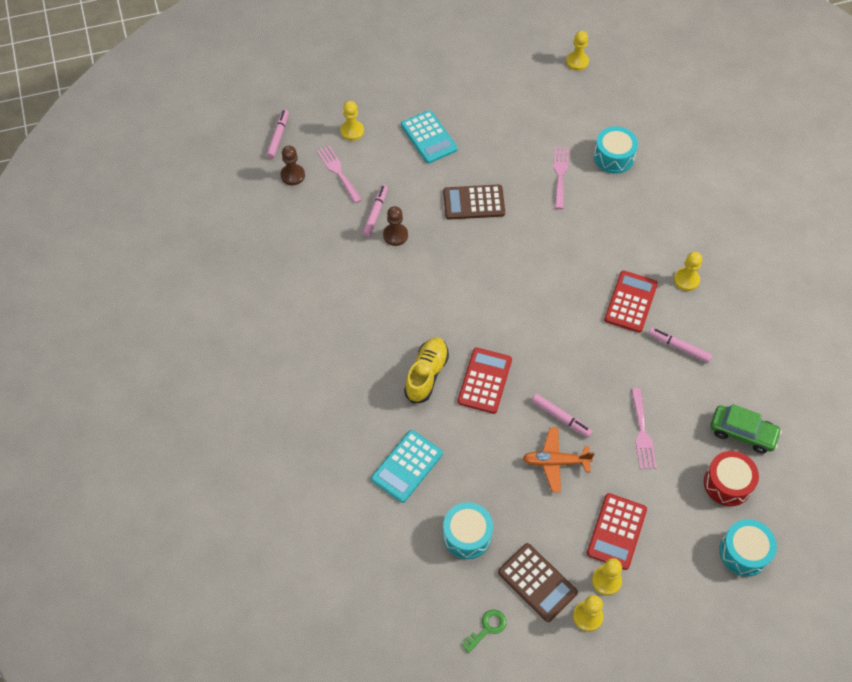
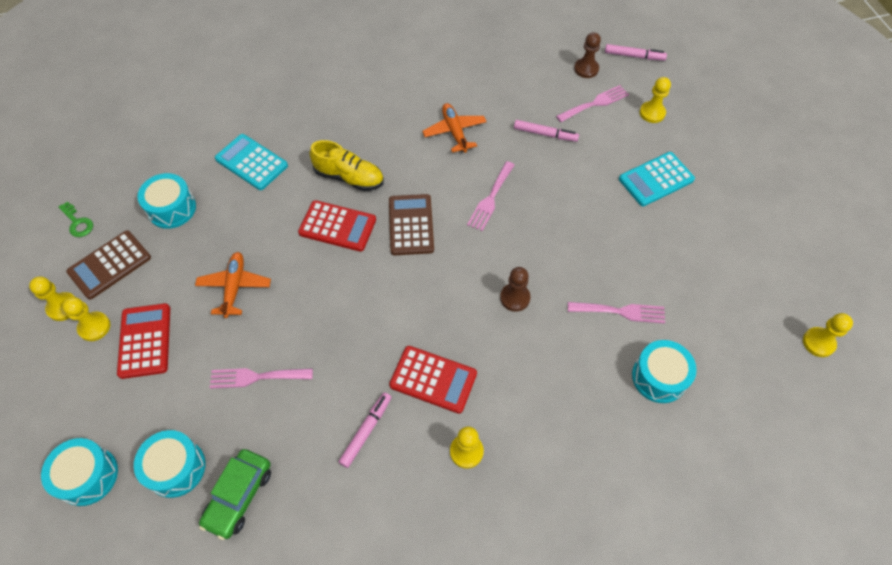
camera: 90 degrees right, 0 degrees up
(370, 286) = (454, 132): none -> orange plane
(395, 235) = (518, 151): brown pawn -> brown pawn (515, 298)
(451, 258) = (490, 199): none -> pink fork
(474, 203) = (568, 221): brown calculator -> brown calculator (411, 225)
(561, 417) = (286, 295): pink marker -> none
(616, 531) = (145, 341): red calculator -> red calculator turned 60 degrees clockwise
(727, 483) = (176, 468): red drum -> turquoise drum

